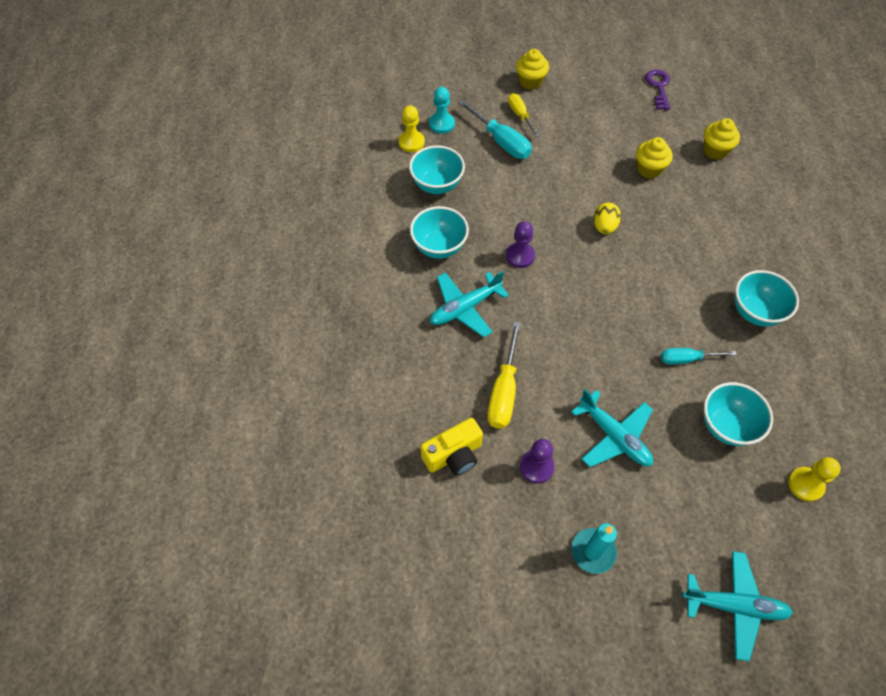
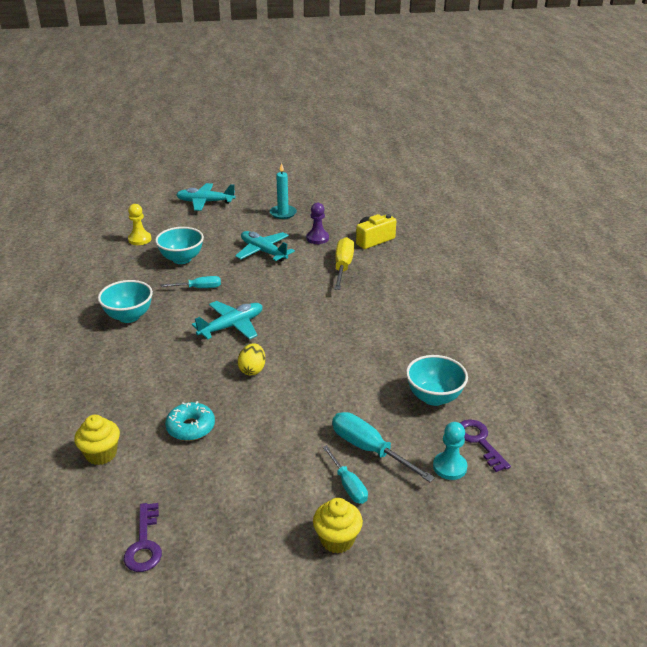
camera: 175 degrees right, 25 degrees down
(411, 142) = (479, 441): yellow pawn -> purple key
(439, 247) = (415, 345): turquoise bowl -> none
(465, 308) = (381, 307): turquoise plane -> turquoise plane (231, 326)
(520, 115) = (348, 485): yellow screwdriver -> turquoise screwdriver
(520, 256) = (337, 343): purple pawn -> none
(649, 169) = (191, 427): yellow cupcake -> turquoise donut

